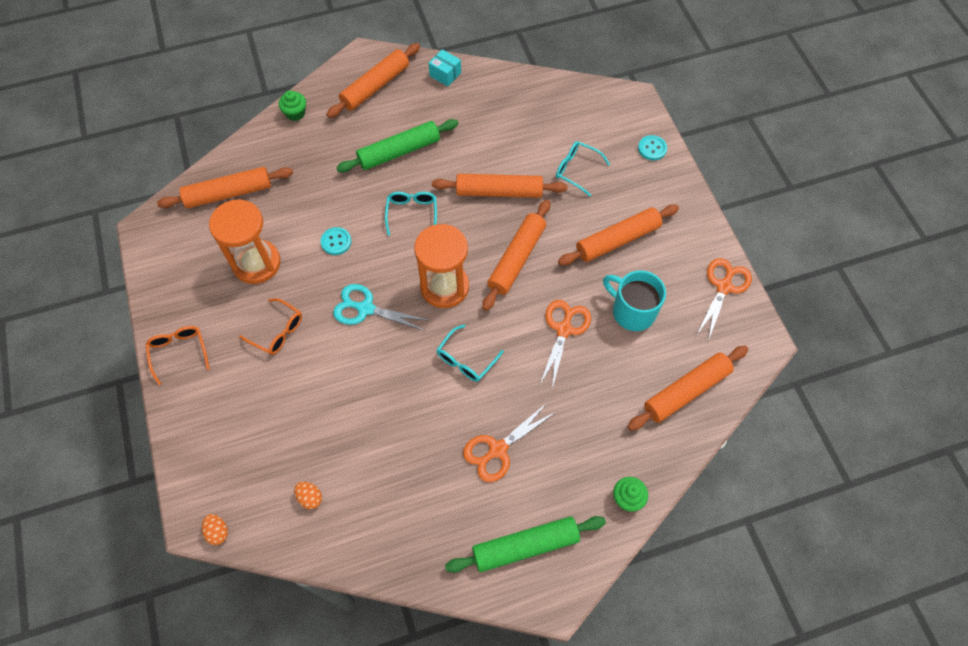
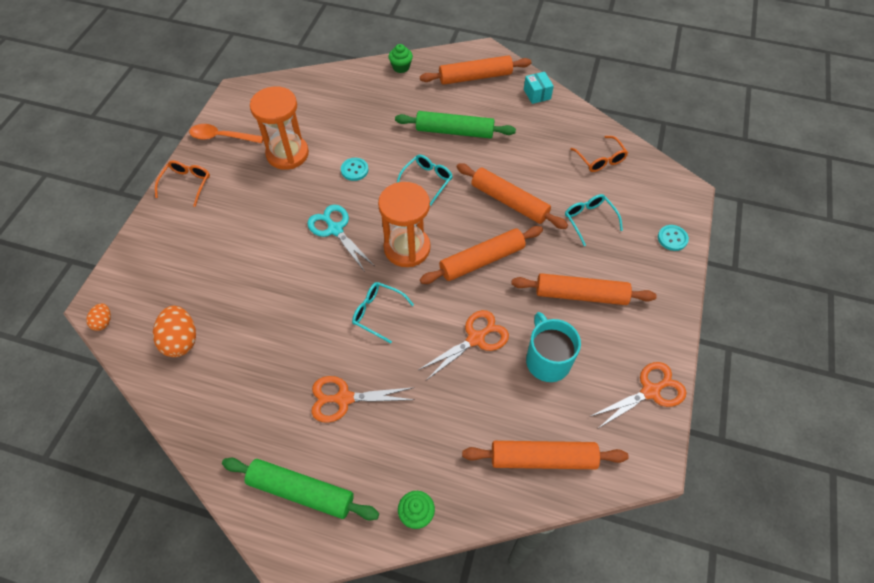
camera: 35 degrees right, 5 degrees down
(173, 284) = (222, 137): none -> orange spoon
(228, 193) = (309, 97): orange rolling pin -> none
(277, 331) = (261, 209): orange glasses -> orange glasses (600, 159)
(310, 498) = (181, 340): orange egg -> orange egg, size x1.84
(466, 360) = (377, 313): turquoise glasses -> turquoise glasses turned 45 degrees clockwise

